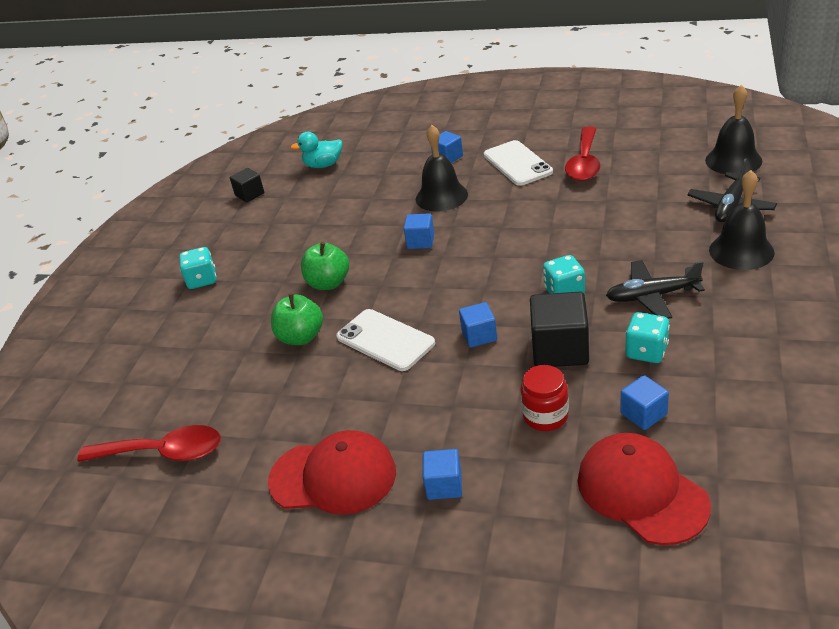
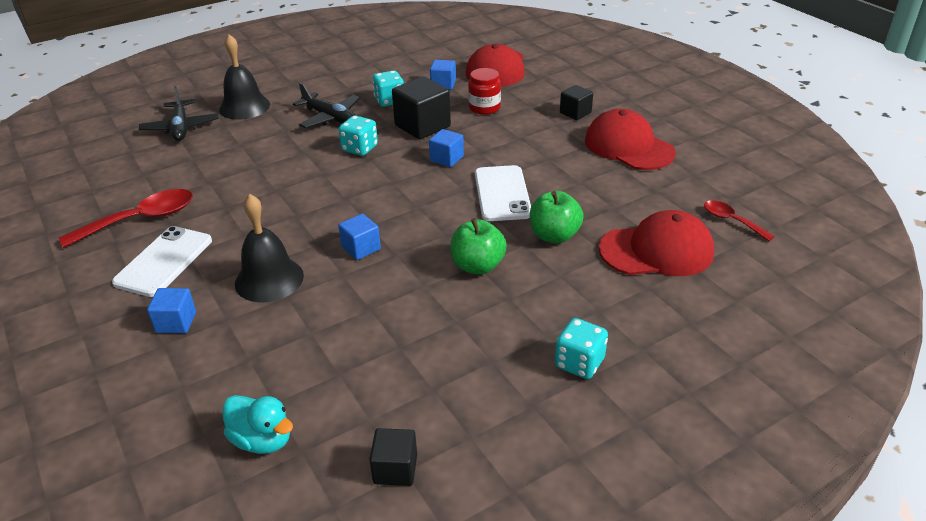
camera: 140 degrees left, 0 degrees up
(163, 452) = (731, 221): red spoon -> red spoon, size x0.57
(209, 379) = (657, 251): none -> red cap
(444, 485) = (575, 113): blue cube -> black cube
(731, 206) = (181, 128): black plane -> black plane turned 90 degrees clockwise
(733, 160) = (98, 148): black bell -> none

